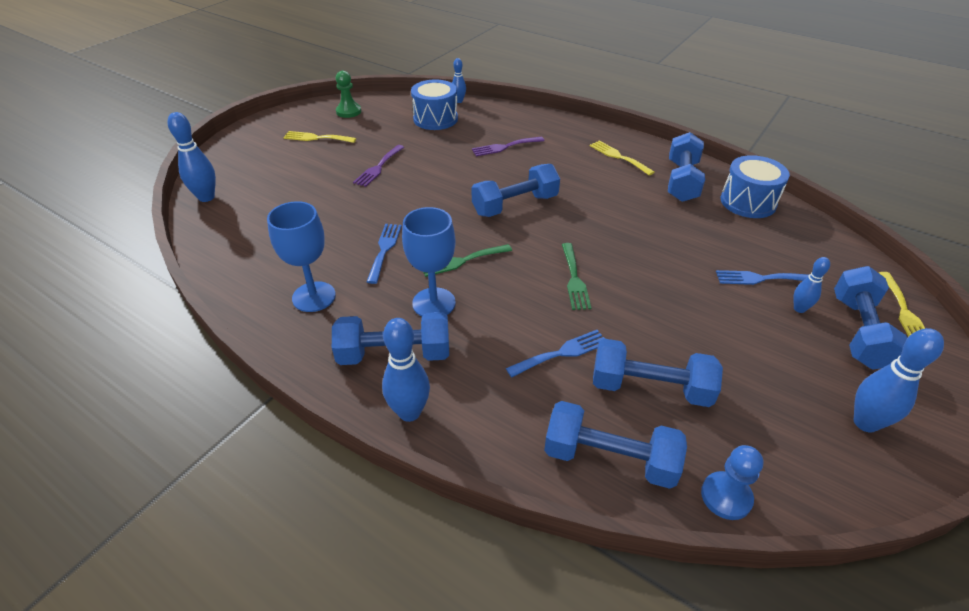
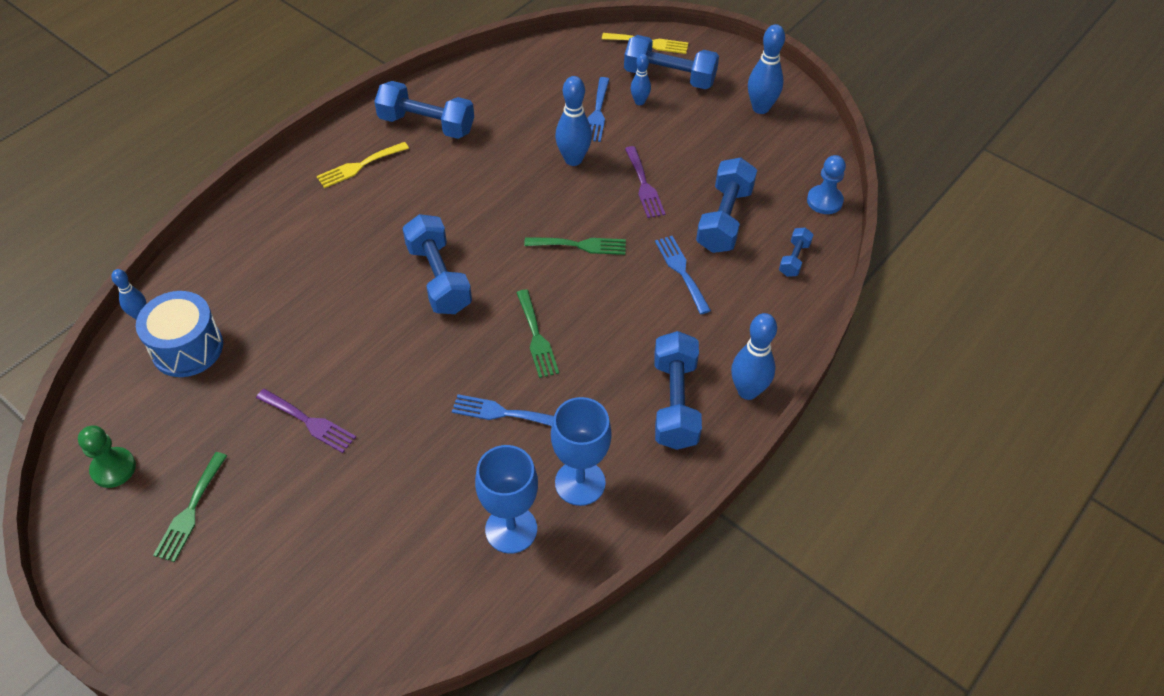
camera: 85 degrees left, 10 degrees up
(206, 197) = (330, 652): blue bowling pin -> blue bowling pin (573, 159)
(316, 138) = (190, 511): yellow fork -> green fork
(434, 303) = (603, 367): blue goblet -> blue goblet (511, 529)
(504, 147) = (299, 273): purple fork -> purple fork (644, 185)
(609, 458) = (794, 259): blue dumbbell -> blue dumbbell, size x0.51
(748, 202) = (478, 86): blue drum -> none

